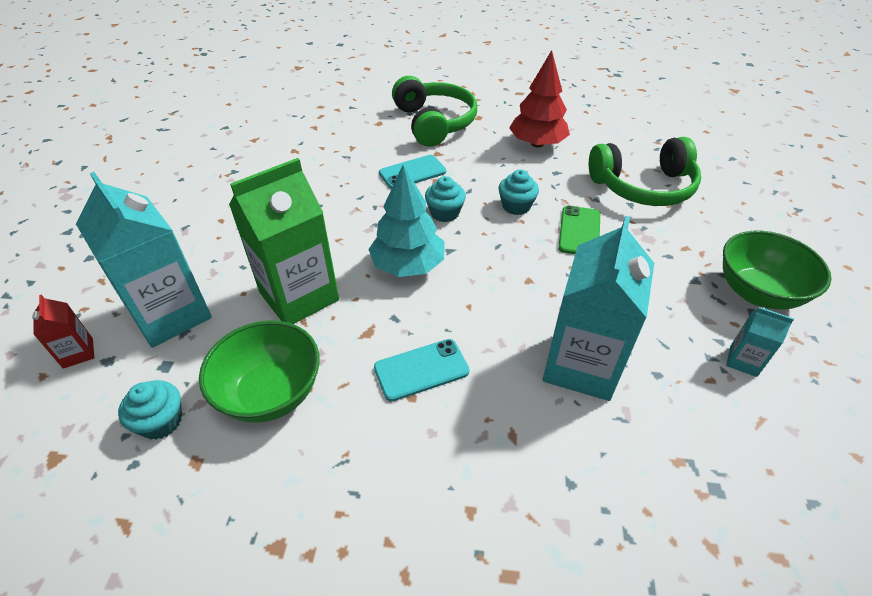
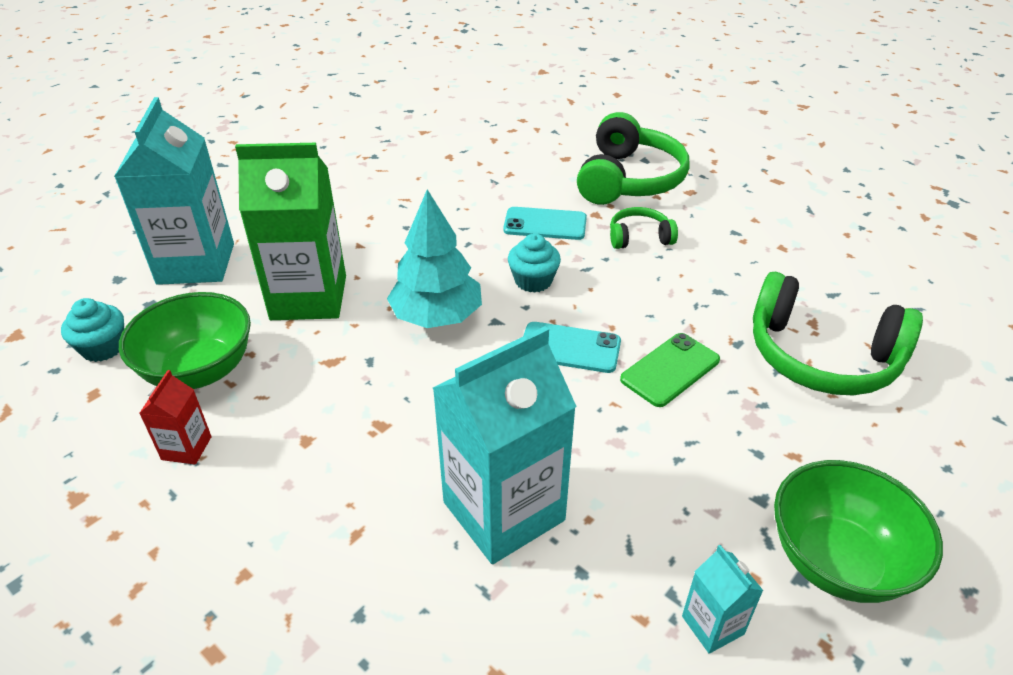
camera: 35 degrees right, 5 degrees down
(78, 353) = (105, 262): red carton -> red carton (186, 448)
(421, 370) = (341, 422): turquoise phone -> turquoise phone (570, 348)
(479, 158) = (639, 237): none -> green headphones
(516, 206) = (623, 308): turquoise cupcake -> none
(537, 144) = (731, 249): red tree -> none

